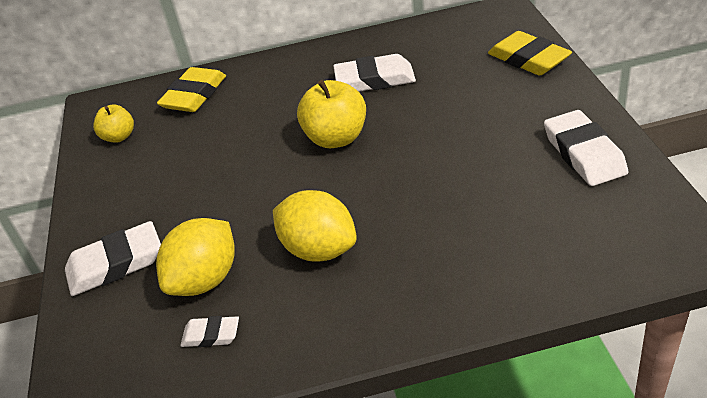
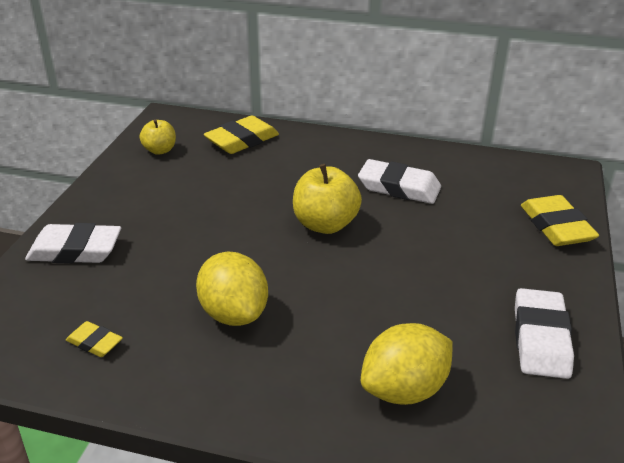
camera: 20 degrees right, 5 degrees down
(205, 280) = (127, 295): yellow lemon -> yellow lemon (404, 389)
(211, 335) = (95, 343): white eraser -> yellow eraser

